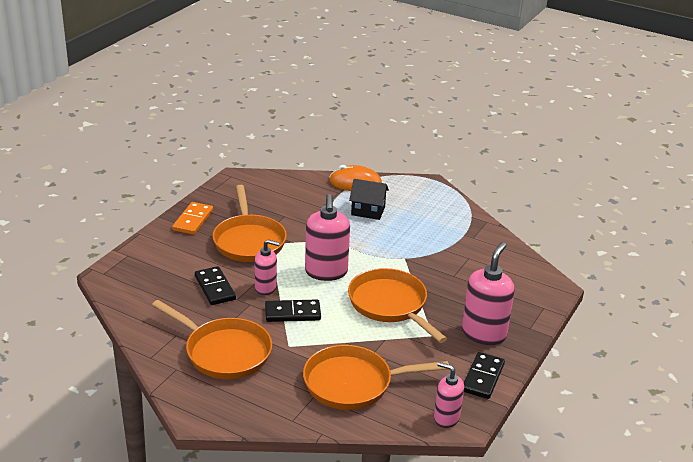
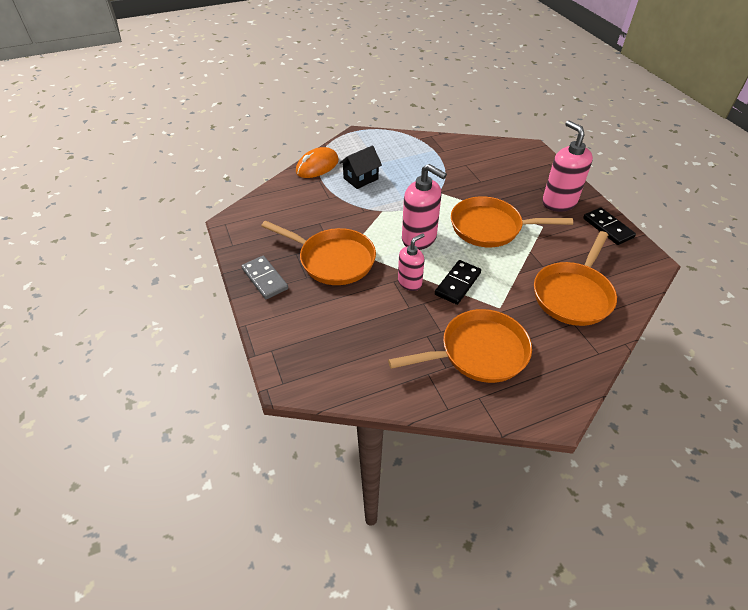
camera: 50 degrees left, 15 degrees up
(193, 220) = (264, 279): orange domino -> grey domino
(215, 288) = (381, 314): black domino -> none
(446, 418) = (643, 268): pink soap dispenser -> none

